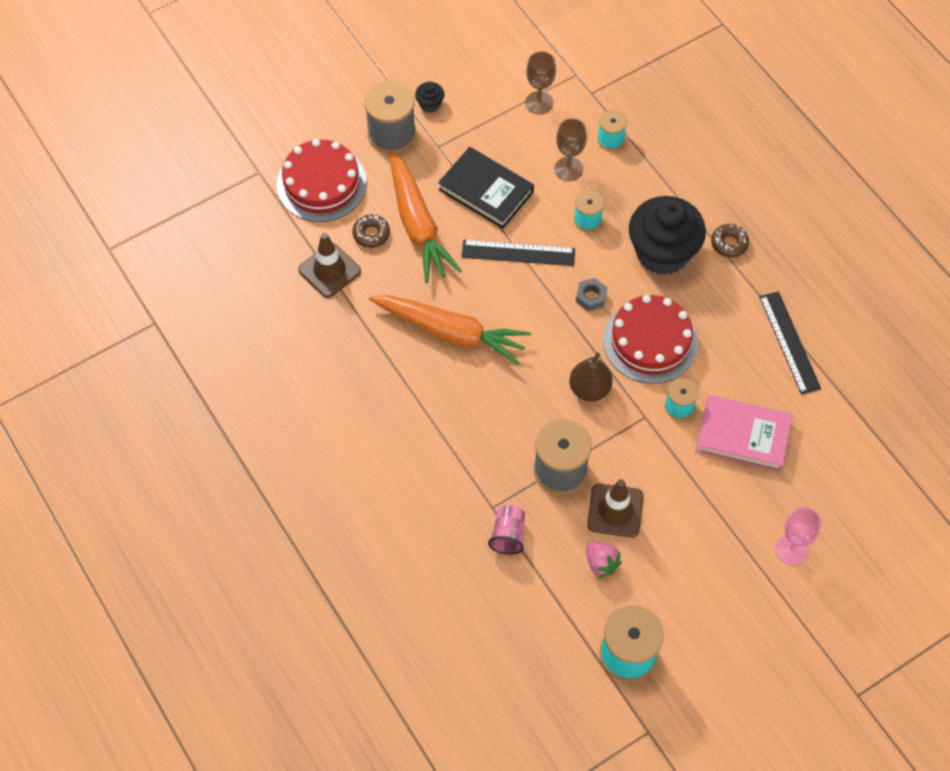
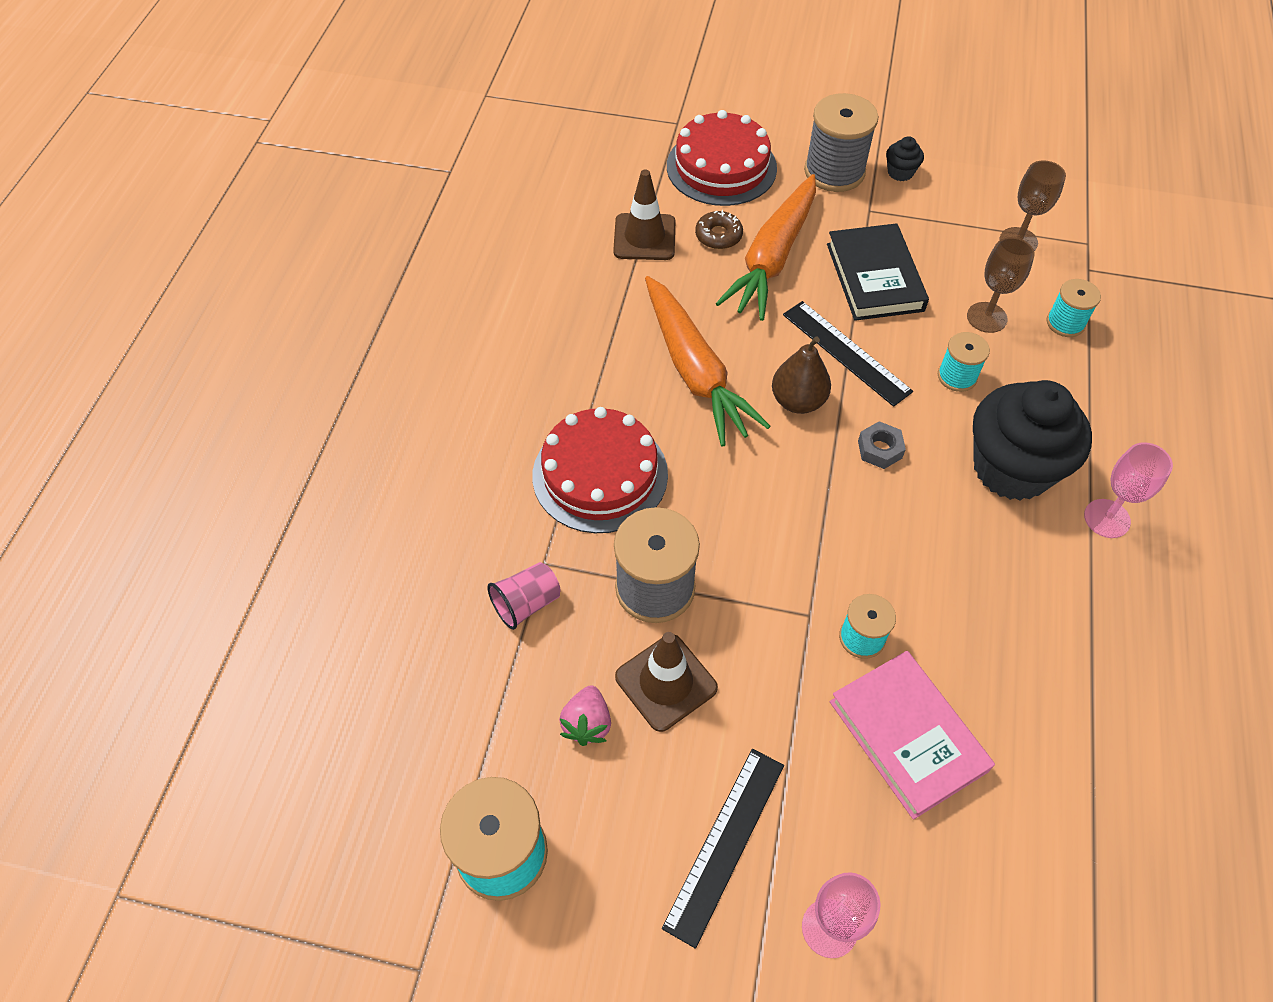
camera: 45 degrees right, 5 degrees down
(589, 389) = (778, 535): brown pear -> brown pear (798, 401)
(650, 341) = (901, 543): red cake -> red cake (600, 474)
(729, 243) = (1107, 518): brown donut -> pink goblet
(789, 342) = (1079, 682): black ruler -> black ruler (725, 844)

